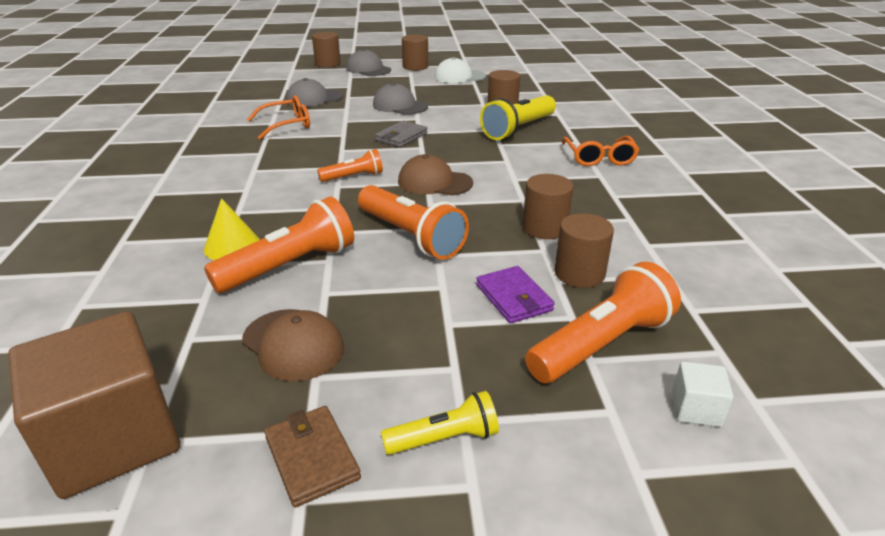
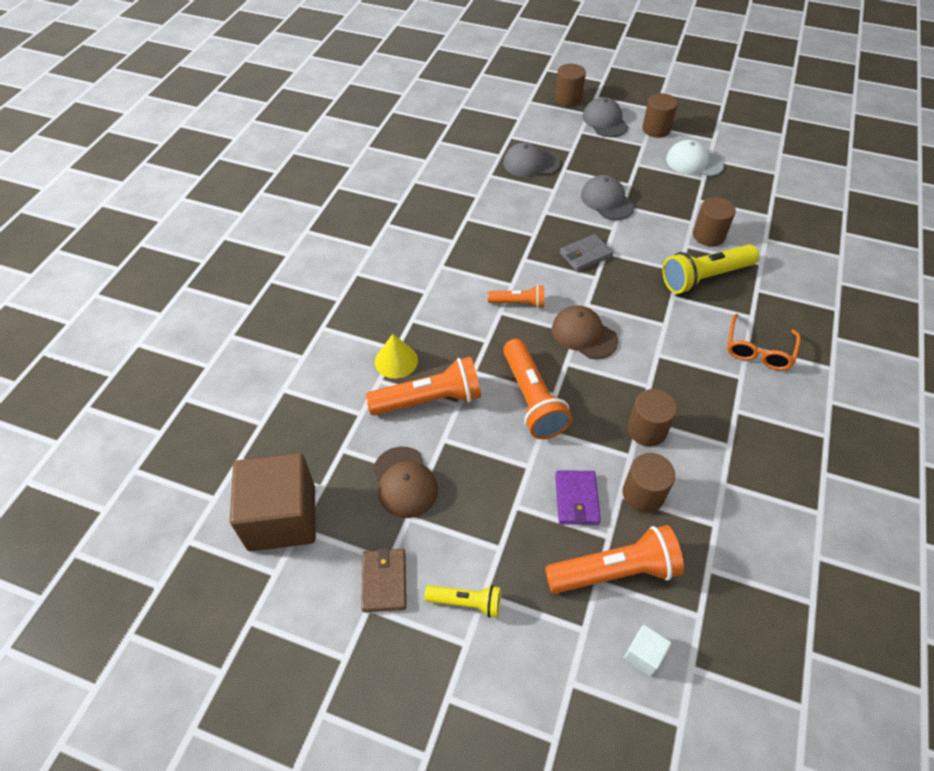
camera: 25 degrees right, 20 degrees up
(287, 125) = (490, 203): orange glasses -> none

